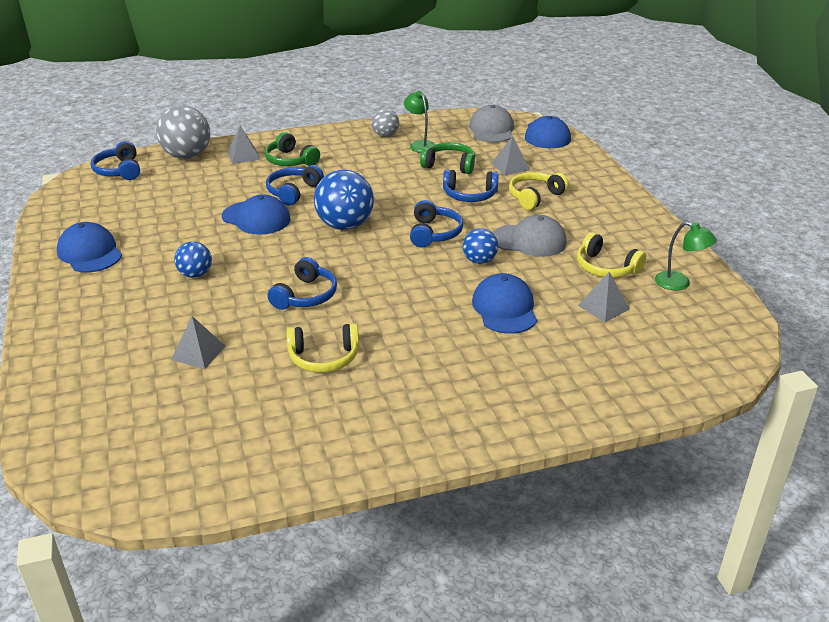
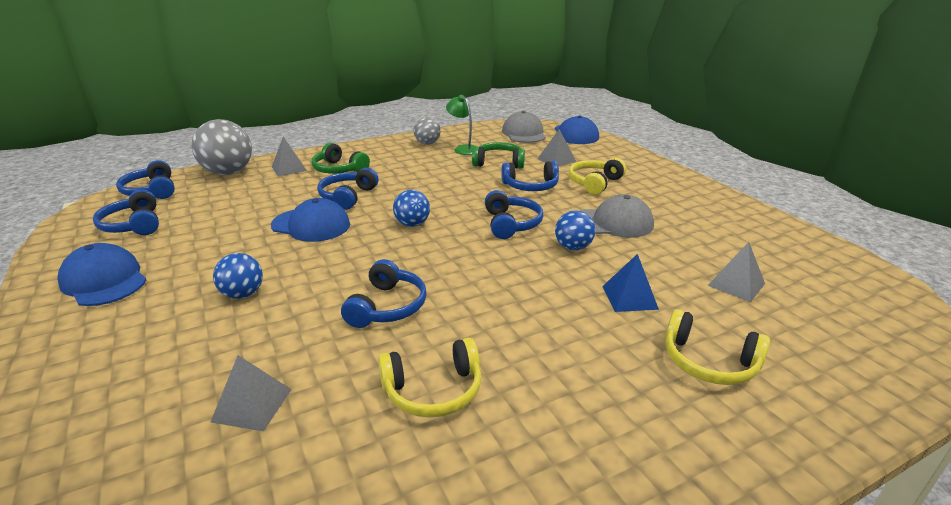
camera: 10 degrees left, 5 degrees down
(107, 204) = (133, 225): none -> blue headphones
(345, 225) = (412, 224): blue ball -> blue ball, size x0.56
(504, 308) = (629, 297): blue cap -> blue pyramid
(606, 267) = (707, 242): yellow headphones -> yellow headphones (709, 362)
(679, 283) = (793, 251): green lamp -> none

